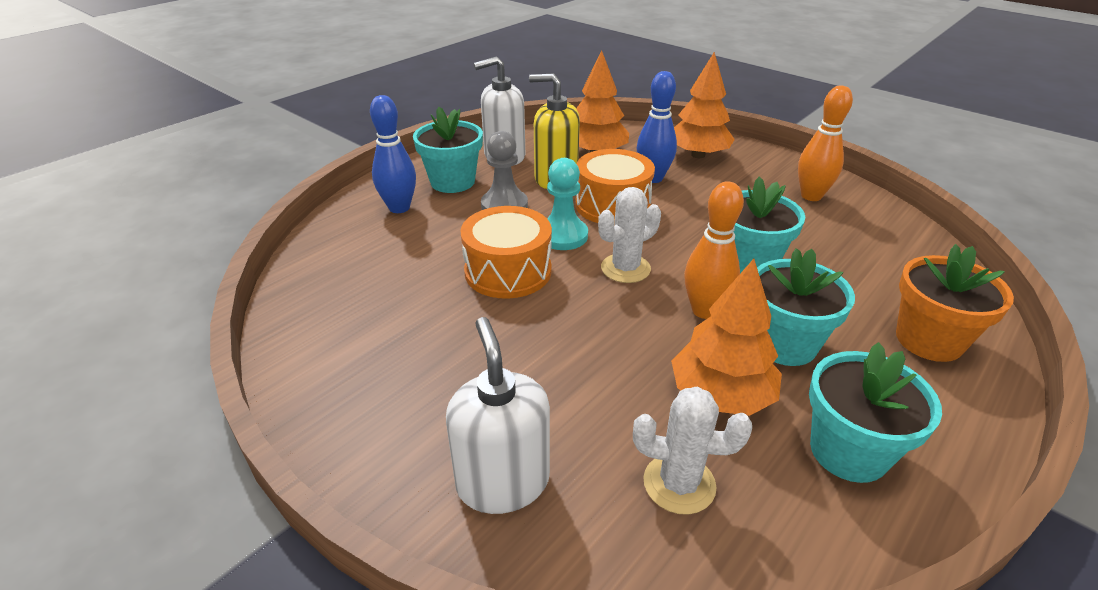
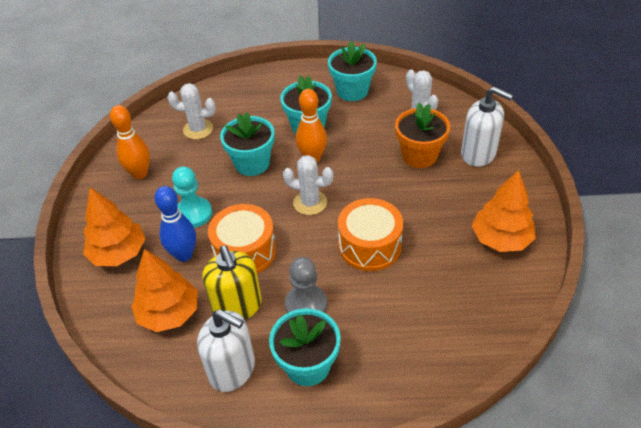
camera: 130 degrees left, 10 degrees up
(399, 208) = (376, 362): blue bowling pin -> none
(503, 482) = (478, 154): white soap dispenser -> white soap dispenser turned 90 degrees counterclockwise
(563, 236) = (308, 249): turquoise pawn -> turquoise pawn (193, 213)
(721, 395) = (363, 128): orange tree -> orange tree (501, 239)
(869, 257) = (198, 129): none -> white cactus
(929, 340) = (256, 94): orange flower pot -> orange flower pot (419, 155)

